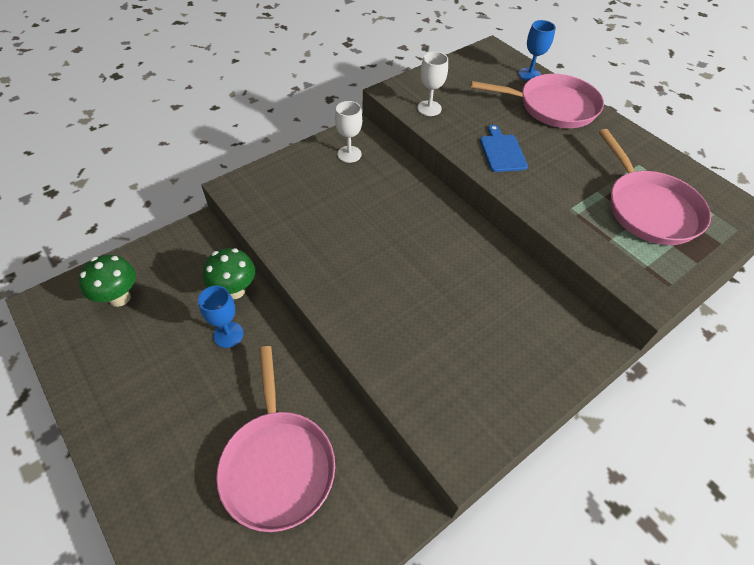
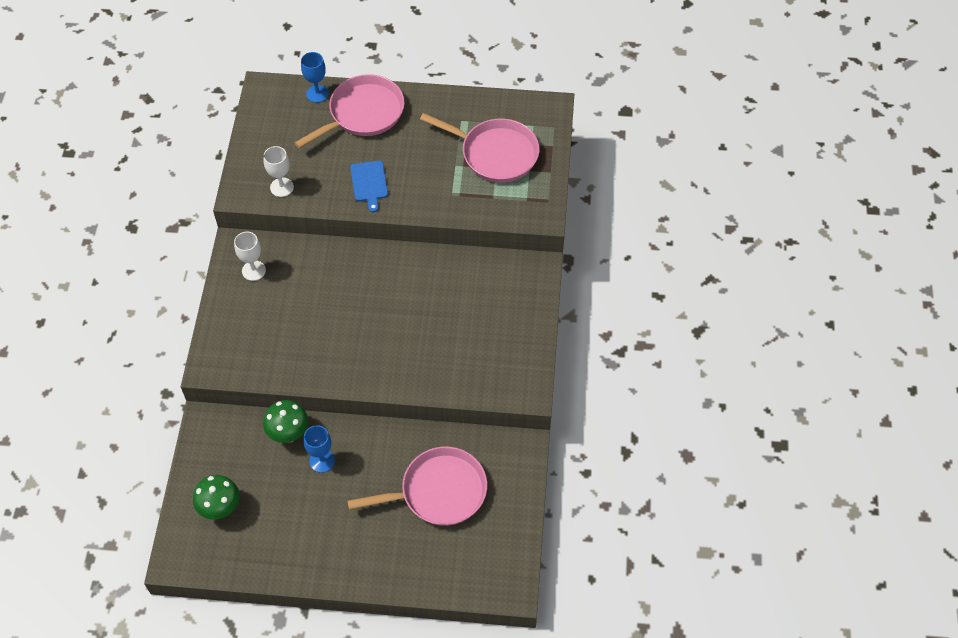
camera: 45 degrees left, 5 degrees up
(277, 464) = (438, 492): pink pan -> pink pan turned 45 degrees counterclockwise
(502, 151) = (369, 183): blue cutting board -> blue cutting board turned 135 degrees counterclockwise

